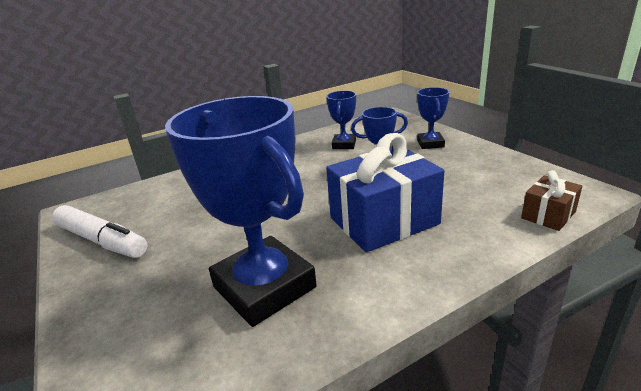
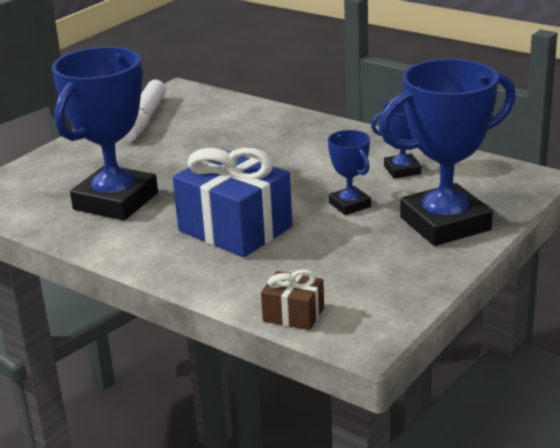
camera: 65 degrees right, 0 degrees up
(430, 144) = (445, 224): blue trophy -> blue trophy, size x2.07

